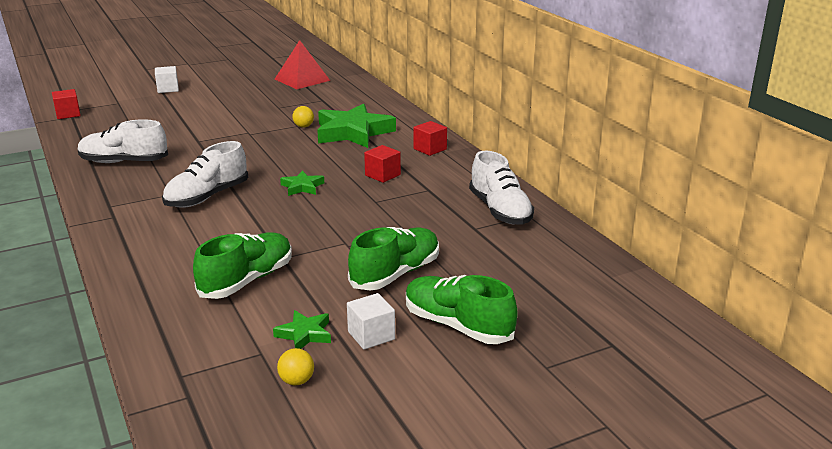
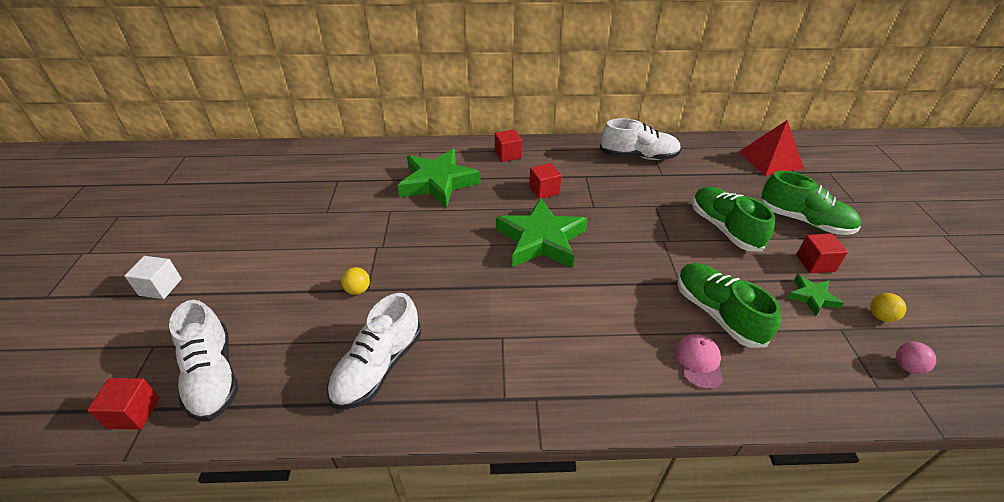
camera: 65 degrees left, 15 degrees up
(177, 276) = (699, 362): none -> pink cap
(207, 197) = (527, 308): white shoe -> white shoe (213, 376)
(219, 396) = (907, 366): none -> pink ball
(302, 80) = (264, 179): red pyramid -> red pyramid (770, 160)
(302, 187) = (541, 239): green star -> green star, size x2.14
(303, 126) = (396, 207): yellow ball -> yellow ball (358, 290)
(371, 335) = (815, 263): white cube -> red cube
(457, 326) = (803, 221): green shoe -> green shoe turned 120 degrees counterclockwise

